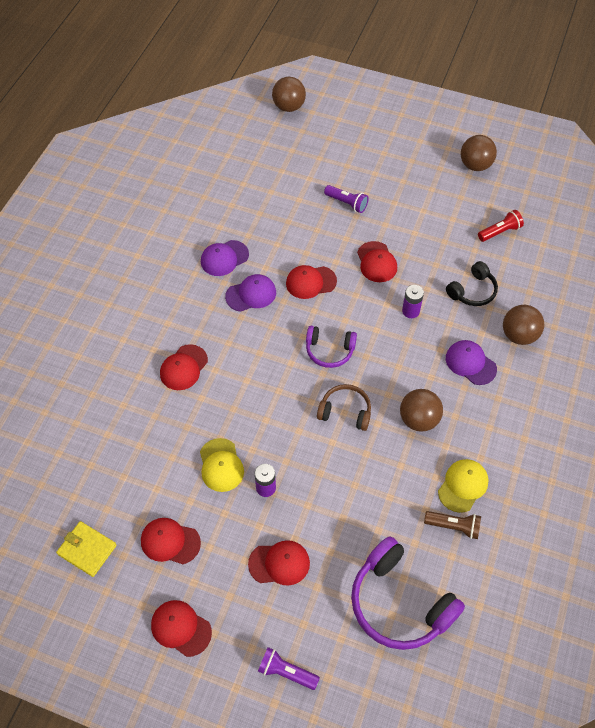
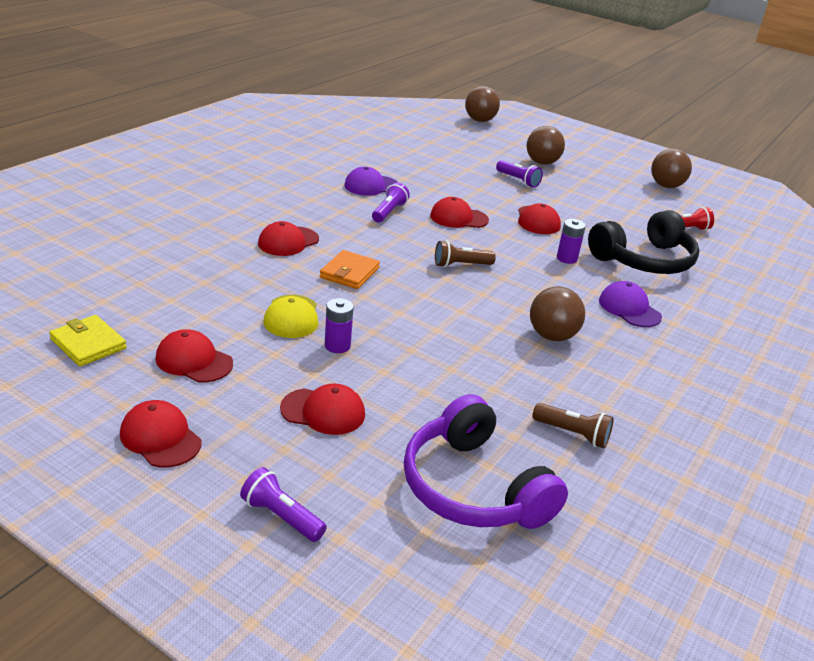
camera: 10 degrees right, 25 degrees down
(246, 393) = (349, 273): none -> orange wallet
(251, 294) = (389, 212): purple cap -> purple flashlight
(329, 351) = (461, 265): purple headphones -> brown flashlight
(345, 411) = (462, 310): brown headphones -> none
(463, 486) = (595, 401): yellow cap -> none
(472, 291) = (644, 260): black headphones -> black headphones, size x1.76
(519, 335) = (694, 301): brown ball -> brown ball (542, 163)

